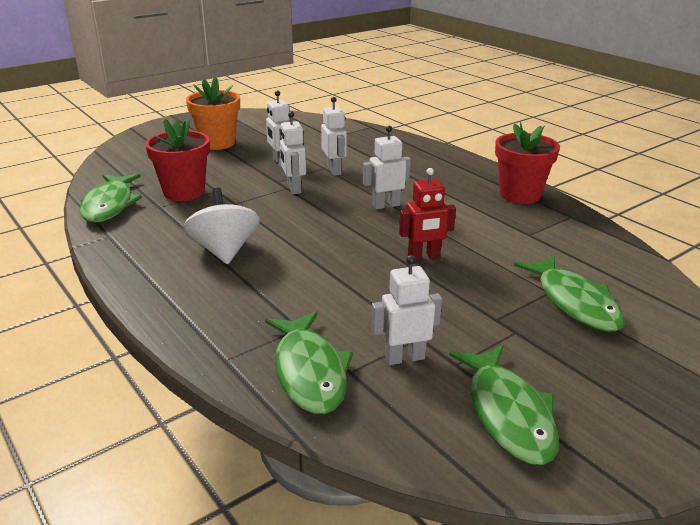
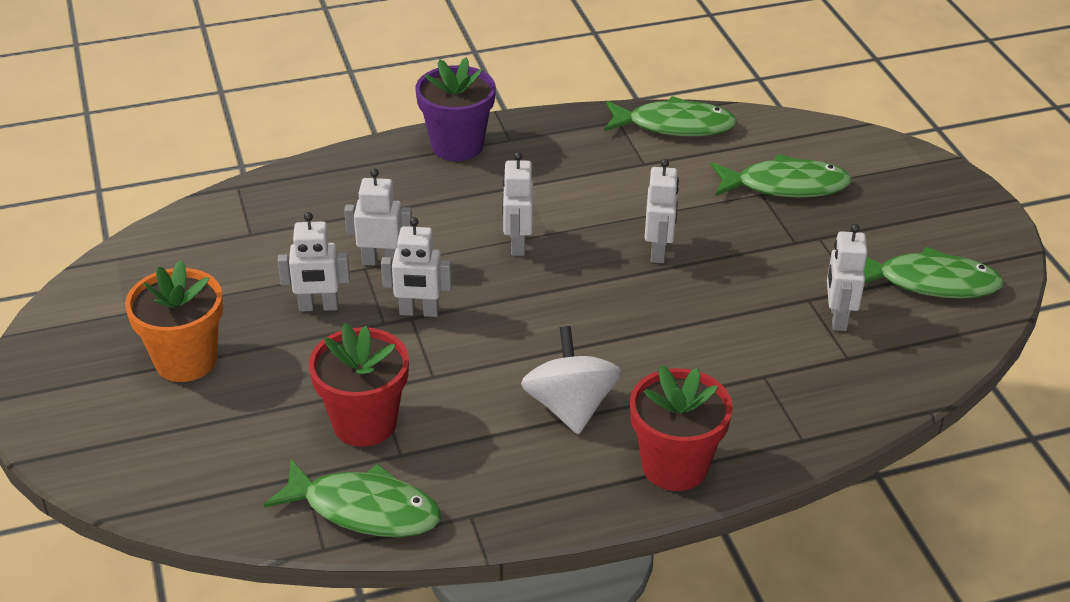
camera: 70 degrees left, 10 degrees up
(224, 251) = (570, 407): white spinning top -> white spinning top turned 75 degrees clockwise
(309, 372) = (841, 384): green fish -> green fish (674, 126)
(424, 256) = (658, 251): red robot -> white robot
(472, 170) = (457, 146): none -> purple flower pot
(519, 195) = (547, 135): red flower pot -> red flower pot (674, 466)

